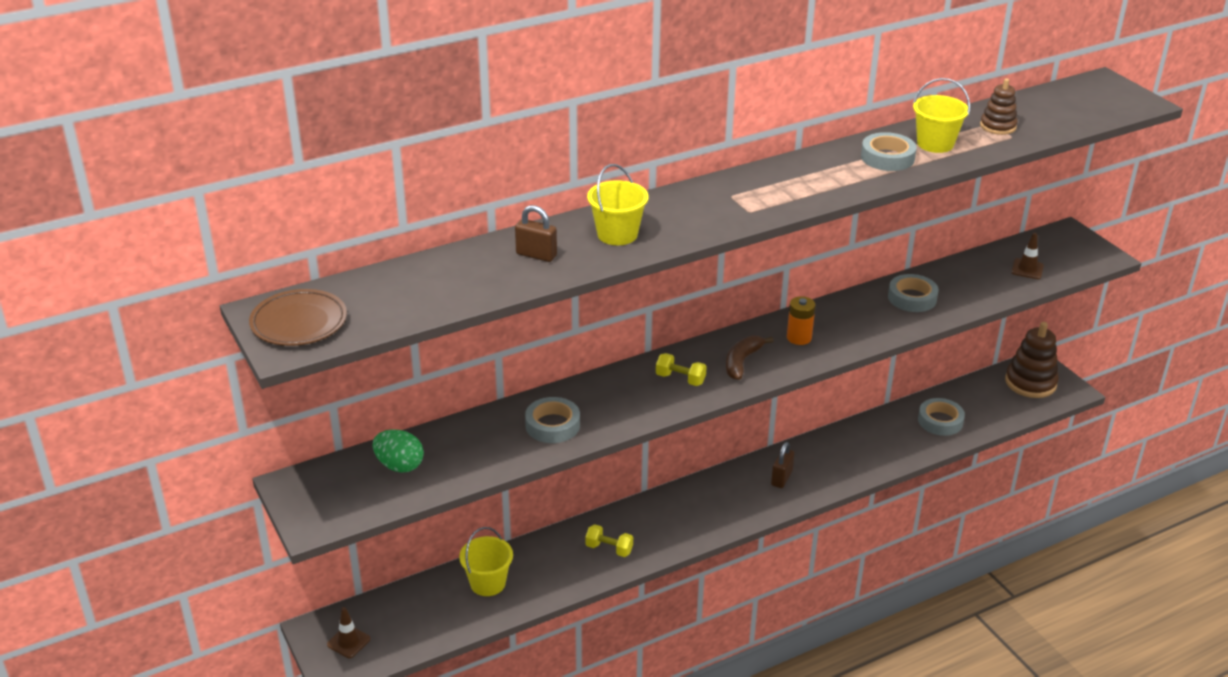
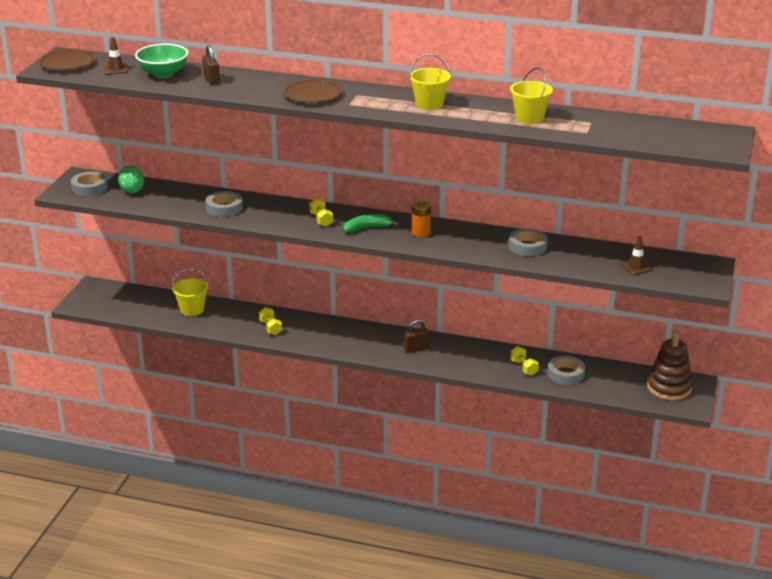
camera: 45 degrees right, 5 degrees down
(348, 642) = (98, 297): brown traffic cone -> brown traffic cone (116, 69)
(459, 275) = (163, 74): none -> green bowl
(617, 234) = (265, 87): yellow bucket -> yellow bucket (429, 104)
(688, 219) = (312, 95): none -> brown plate
(742, 362) = (367, 228): brown banana -> green banana
(887, 157) = (484, 112): grey tape -> grey tape (89, 187)
(900, 437) = (524, 368): none -> yellow dumbbell
(998, 126) = (591, 125): brown stacking toy -> none

